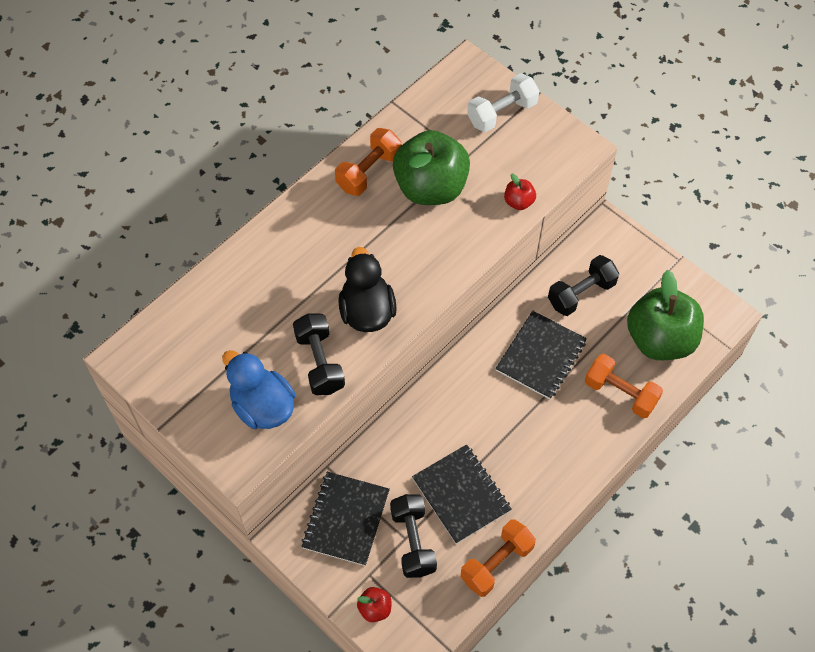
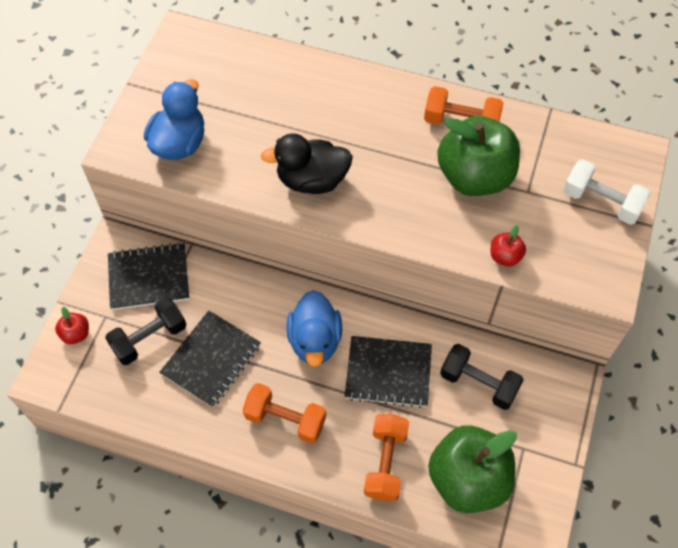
camera: 65 degrees right, 0 degrees up
(320, 362) = (242, 166): black dumbbell -> none
(367, 311) = (312, 180): black duck -> black duck turned 150 degrees counterclockwise
(483, 401) = (315, 340): none -> blue duck
(496, 563) = (156, 416): orange dumbbell -> orange dumbbell (285, 419)

